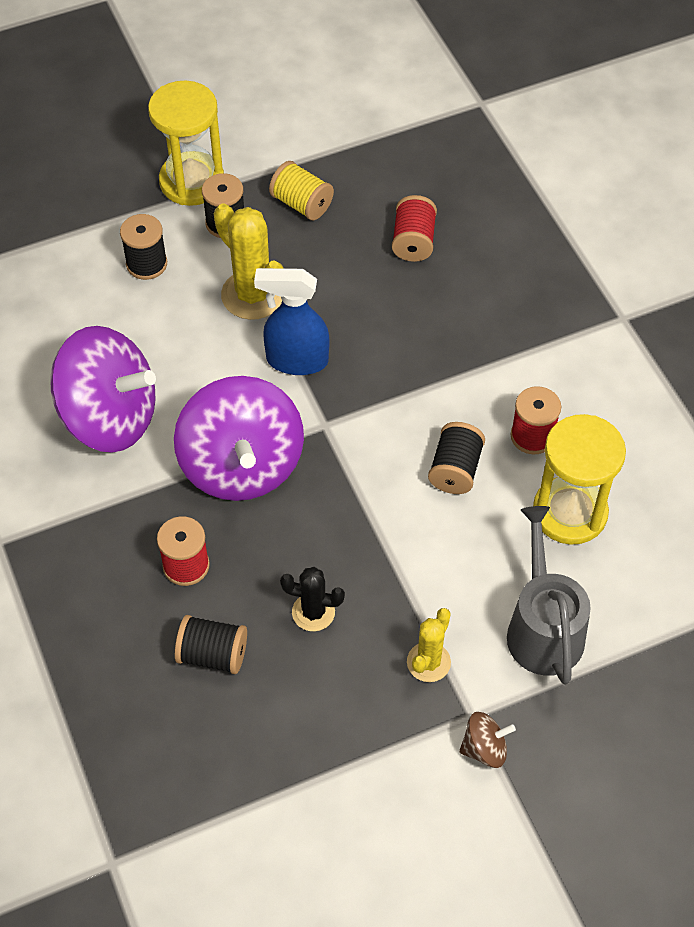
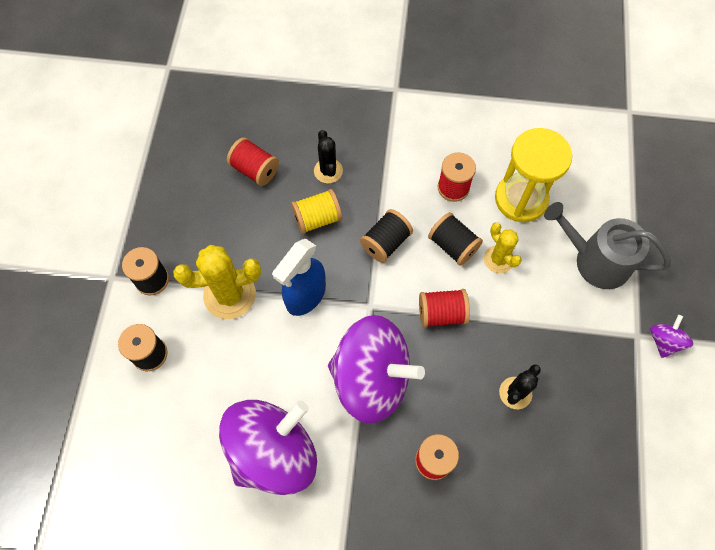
camera: 60 degrees left, 10 degrees up
(192, 181) = (96, 283): yellow hourglass -> none
(212, 654) = (515, 478): black spool -> black spool (385, 243)
(301, 204) = (171, 221): yellow spool -> yellow spool (317, 218)
(362, 497) = (441, 313): none -> red spool
(428, 662) = (588, 341): yellow cactus -> yellow cactus (498, 259)
(462, 307) = (328, 171): none -> black cactus
(484, 748) = (664, 341): brown spinning top -> purple spinning top

